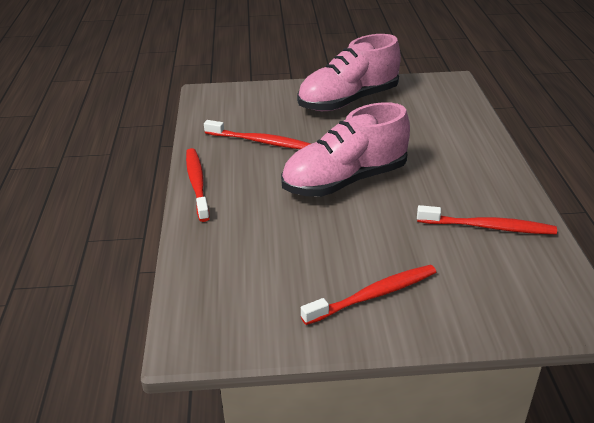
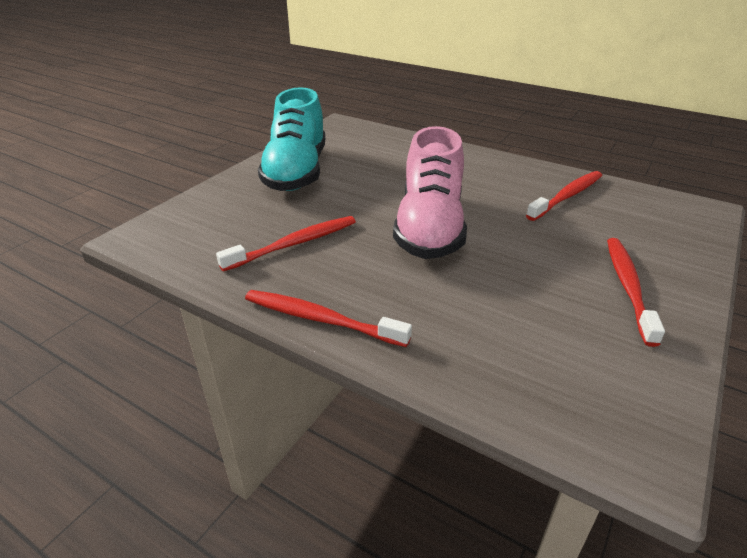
camera: 55 degrees left, 0 degrees up
(348, 101) = (296, 172): pink shoe -> turquoise shoe

